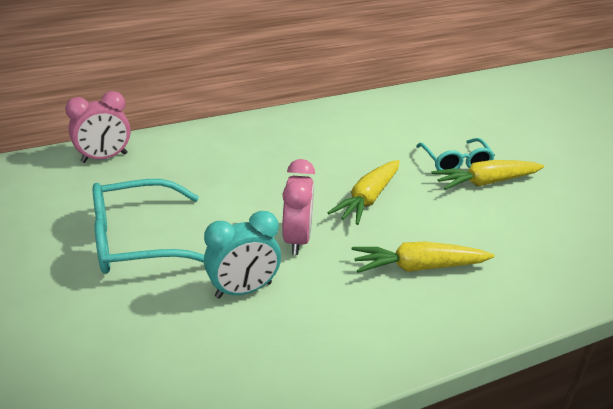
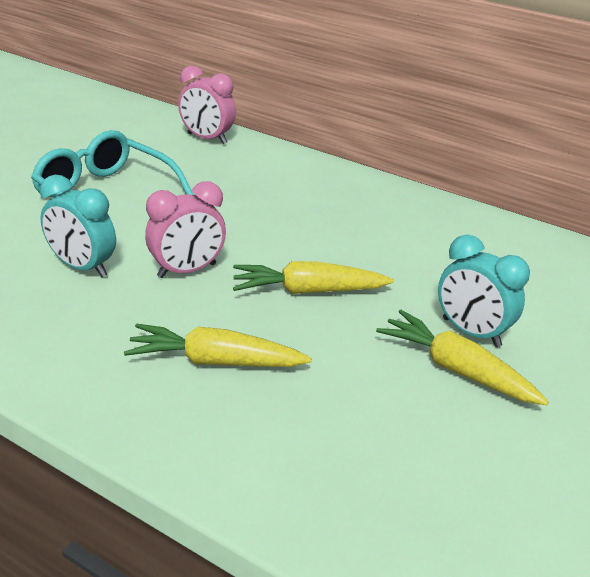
camera: 55 degrees right, 0 degrees up
(417, 267) = (214, 361): yellow carrot -> yellow carrot turned 45 degrees counterclockwise
(455, 162) = (471, 332): turquoise glasses -> turquoise clock

